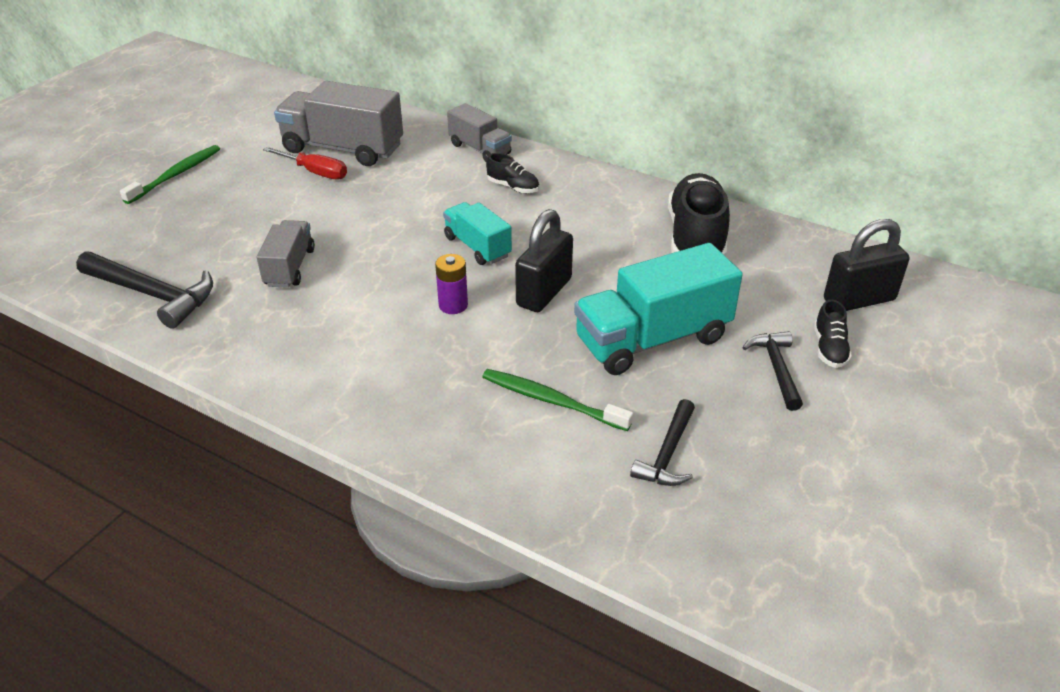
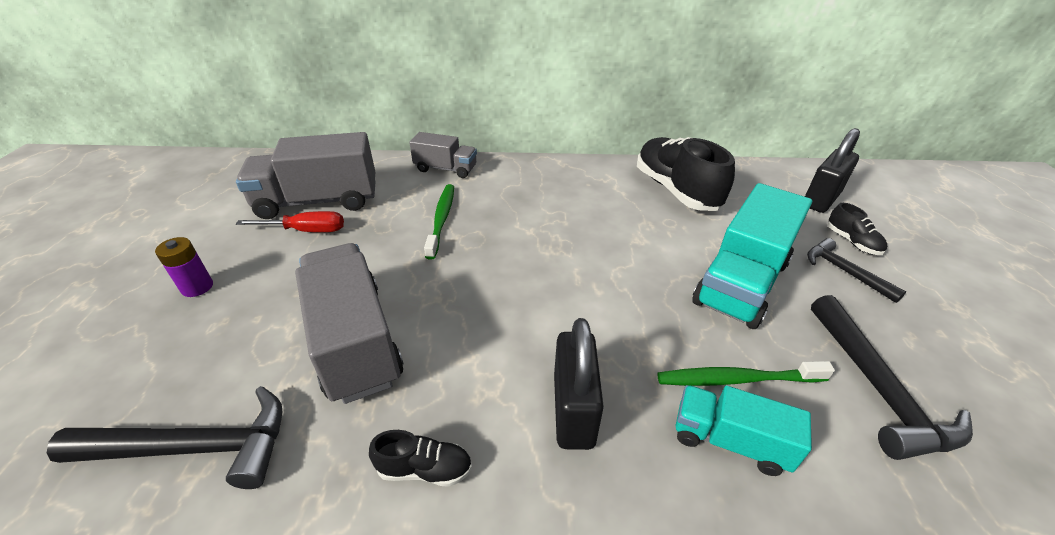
camera: 30 degrees left, 0 degrees up
(176, 175) = (139, 280): green toothbrush -> green toothbrush (441, 219)
(290, 267) = (355, 341): grey truck -> grey truck, size x1.75
(453, 305) = (556, 317): purple battery -> purple battery (197, 287)
(477, 247) = (523, 252): turquoise truck -> turquoise truck (729, 440)
(513, 187) = (502, 191): black shoe -> black shoe (425, 469)
(544, 292) = (618, 273): black padlock -> black padlock (573, 410)
(667, 454) = (877, 388): black hammer -> black hammer, size x1.61

